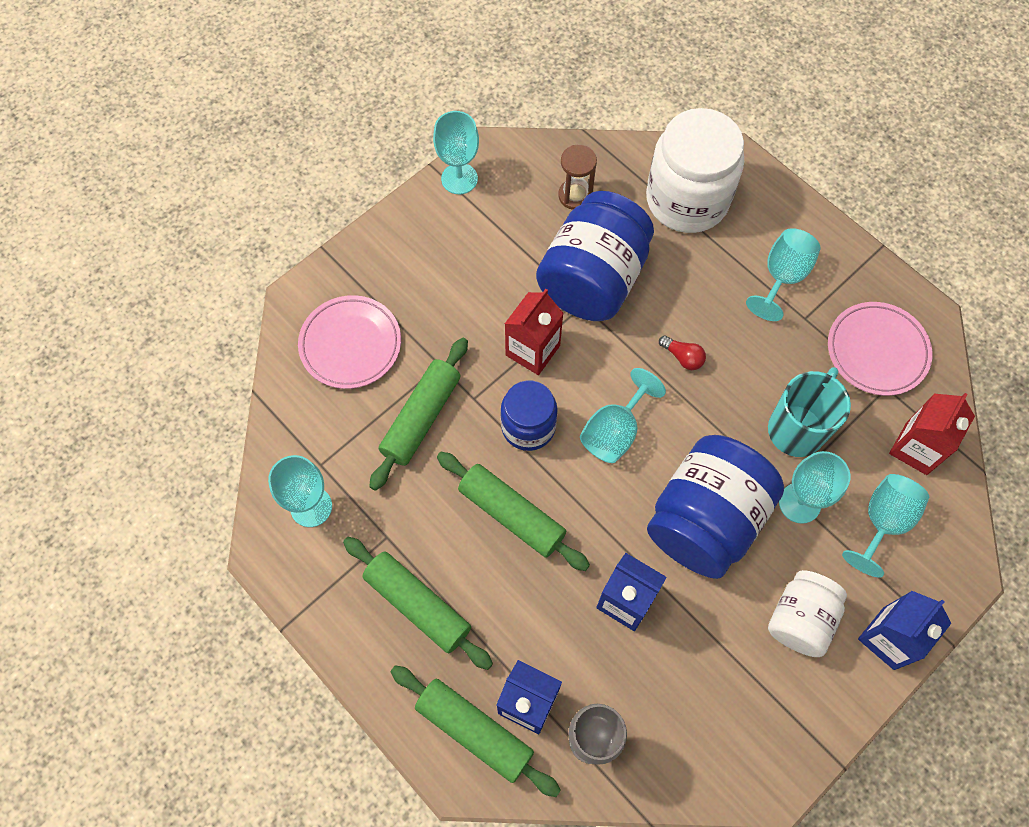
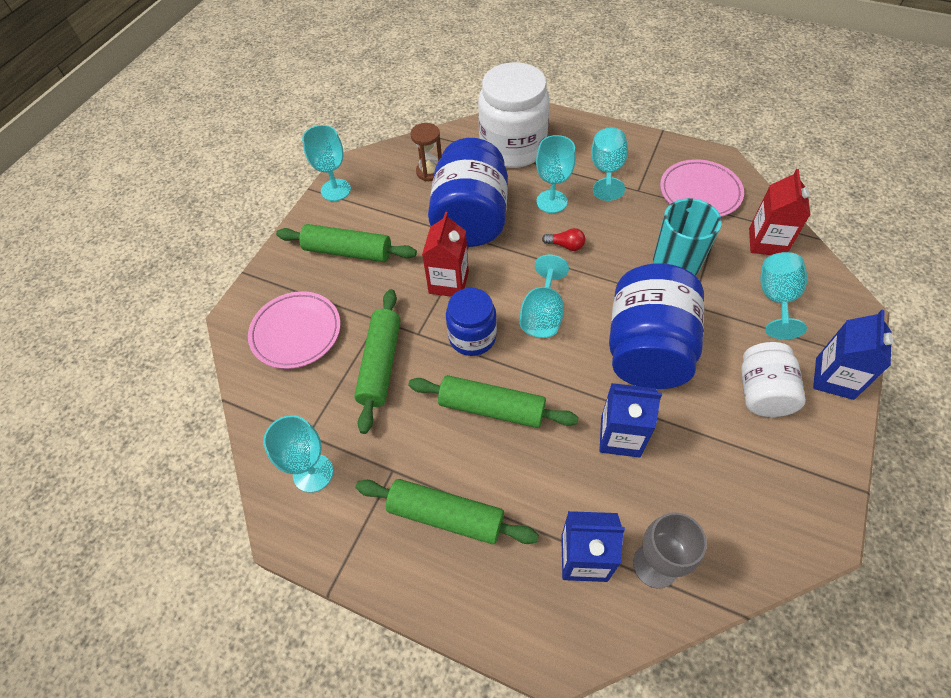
camera: 20 degrees left, 10 degrees down
(474, 731) = (549, 606): green rolling pin -> green rolling pin (348, 252)
(799, 503) = (709, 310): turquoise goblet -> turquoise goblet (551, 201)

